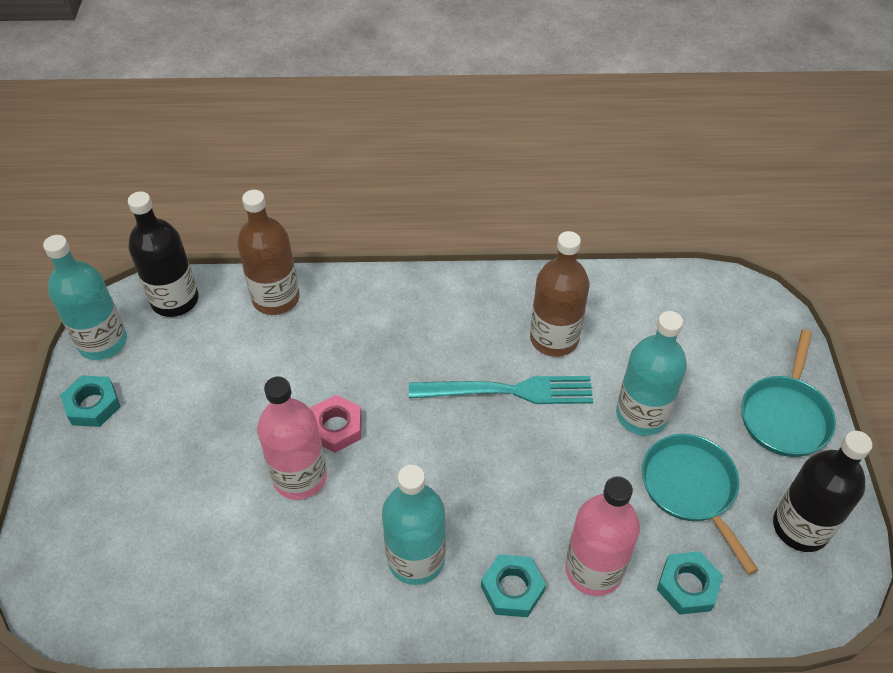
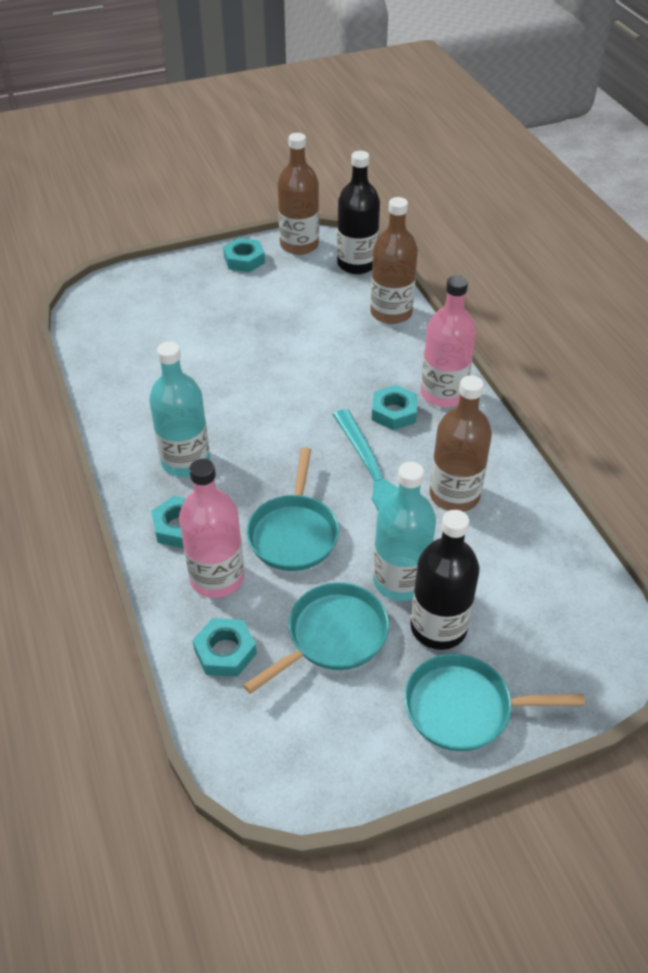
camera: 70 degrees right, 5 degrees down
(103, 342) = (299, 245): turquoise bottle -> brown bottle
(300, 477) = (231, 377): pink bottle -> pink bottle (443, 394)
(336, 427) = (284, 383): pink nut -> none
(426, 347) = (394, 412): none -> turquoise nut
(556, 483) = (294, 533): none -> turquoise pan
(800, 527) = (327, 740): black bottle -> black bottle (438, 627)

